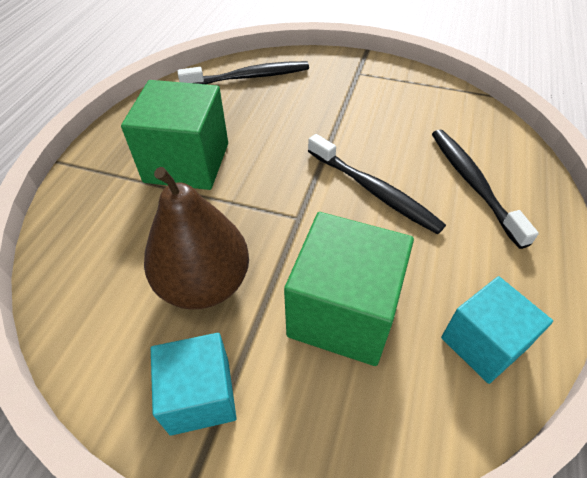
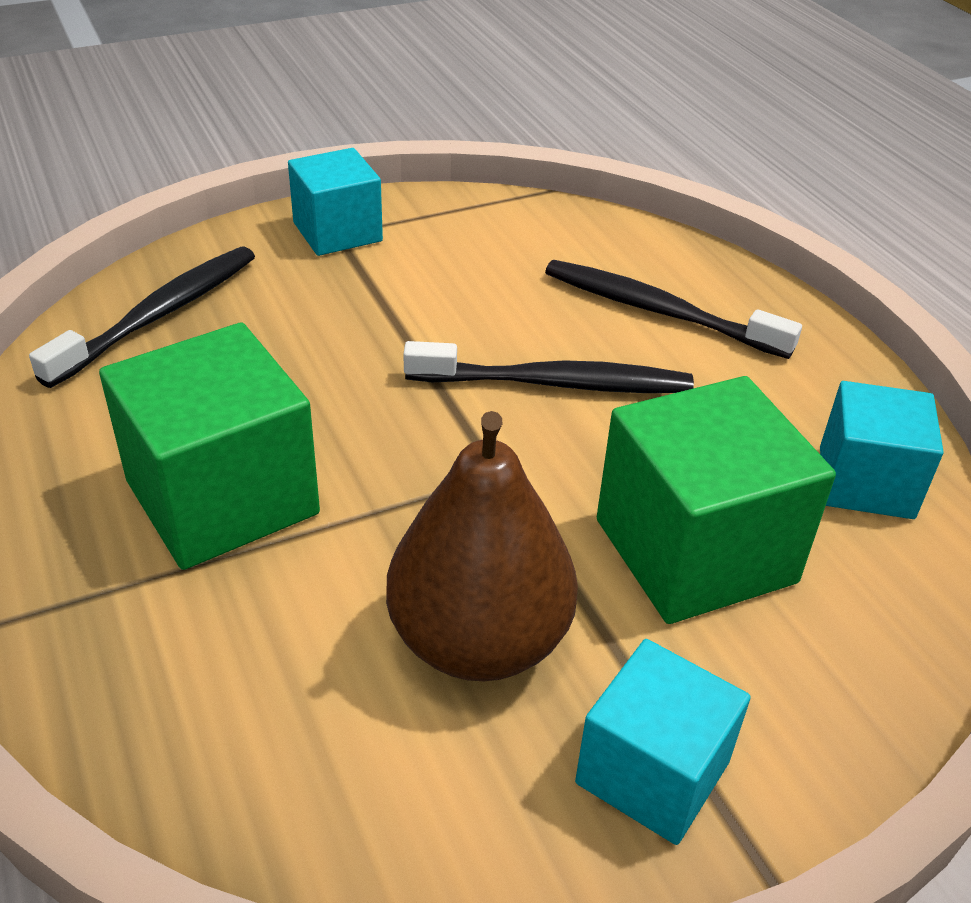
camera: 45 degrees left, 10 degrees down
(358, 72) = (337, 232): none -> turquoise cube

